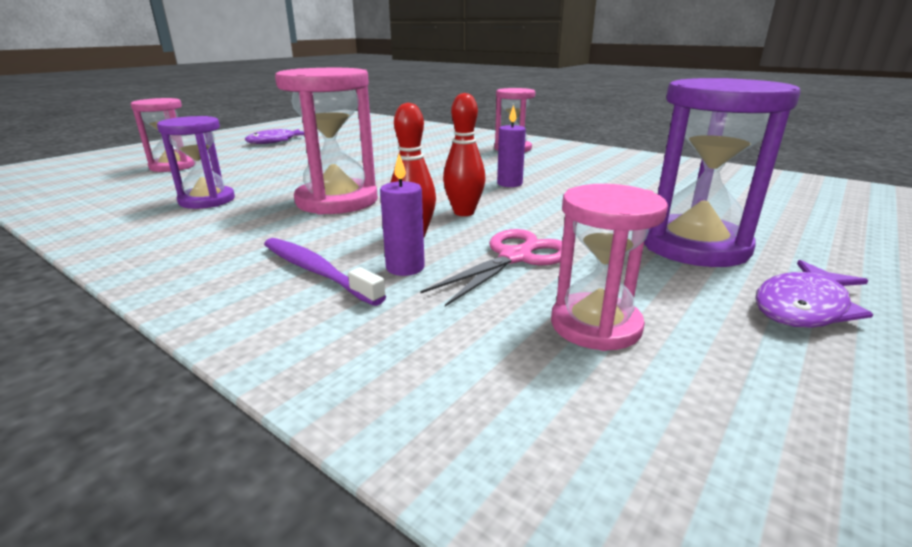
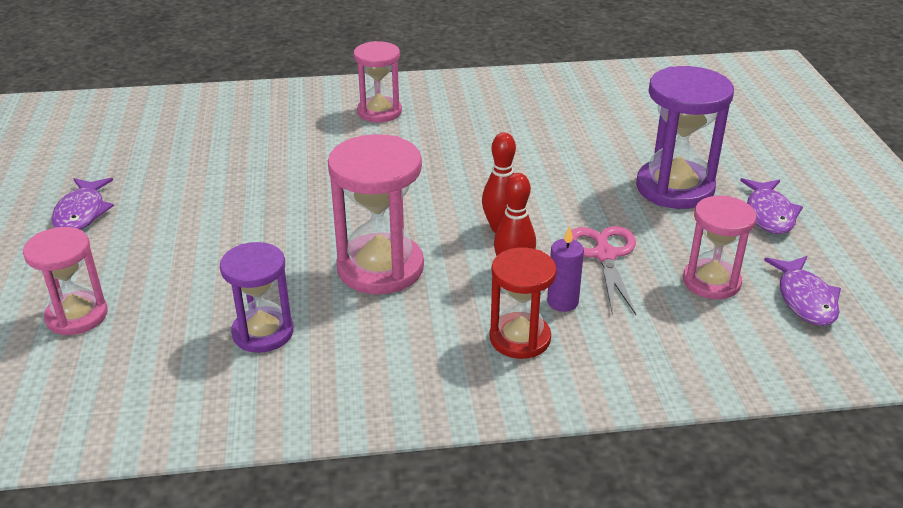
camera: 45 degrees left, 10 degrees up
(316, 271) = (520, 338): purple toothbrush -> red hourglass
(509, 184) = (470, 173): purple candle -> none
(719, 412) = (805, 299): none -> purple fish

